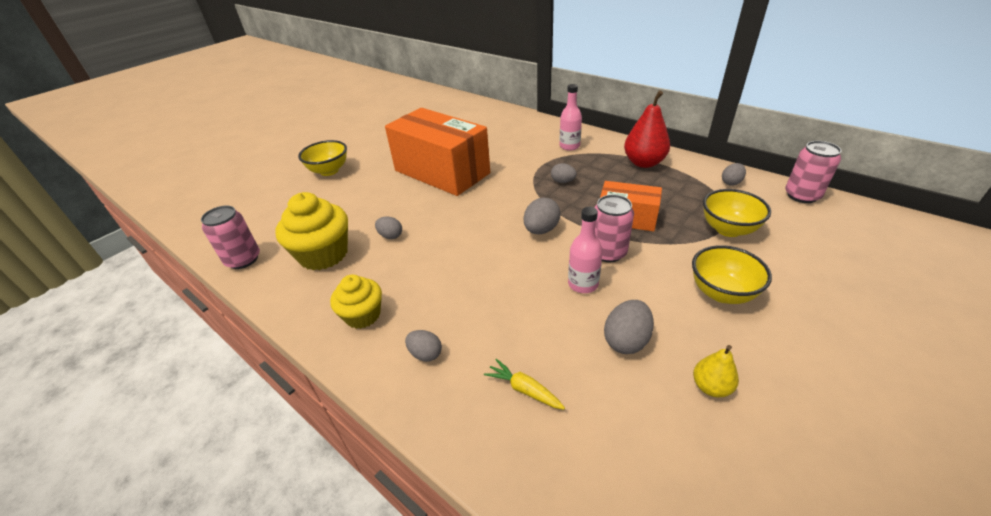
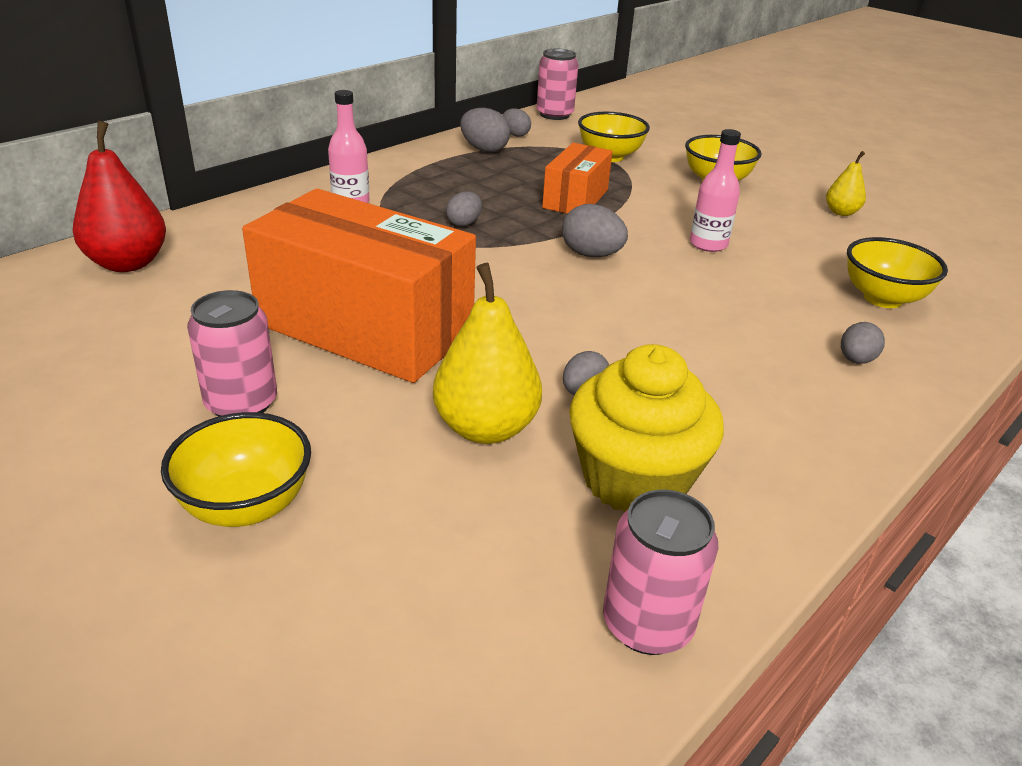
camera: 90 degrees left, 5 degrees down
(363, 315) = (797, 418): yellow cupcake -> none
(365, 211) = (486, 428): none -> yellow pear
(442, 172) = (365, 328): orange box -> orange box turned 75 degrees clockwise
(524, 389) = (882, 298): yellow carrot -> yellow bowl
(608, 252) = (647, 221): pink can -> pink can (241, 403)
(626, 340) = (795, 236): grey egg -> grey egg (484, 149)
(644, 163) = (440, 165): red pear -> red pear (128, 263)

